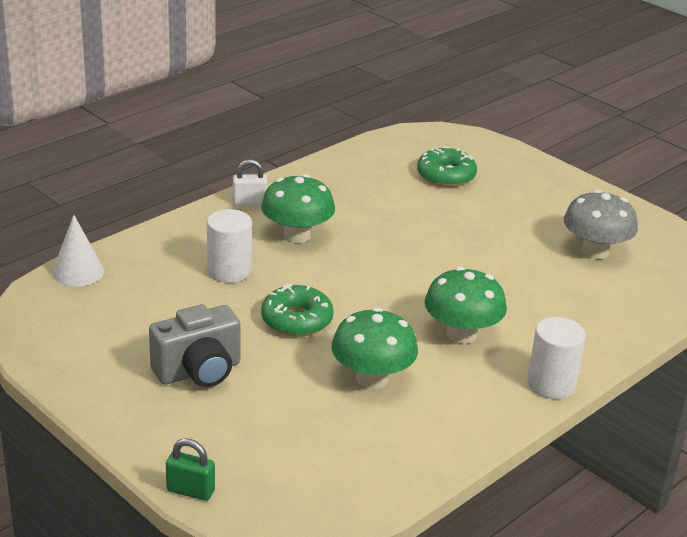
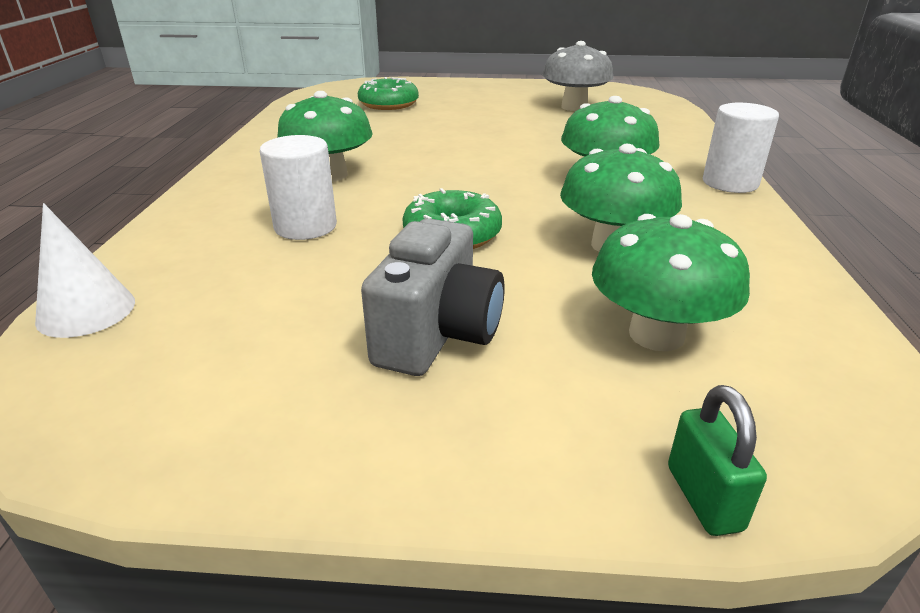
camera: 40 degrees left, 0 degrees up
(190, 490) = (703, 498): green padlock -> green padlock turned 75 degrees counterclockwise
(249, 202) = (237, 170): white padlock -> none
(294, 433) = (656, 334): none -> green mushroom

